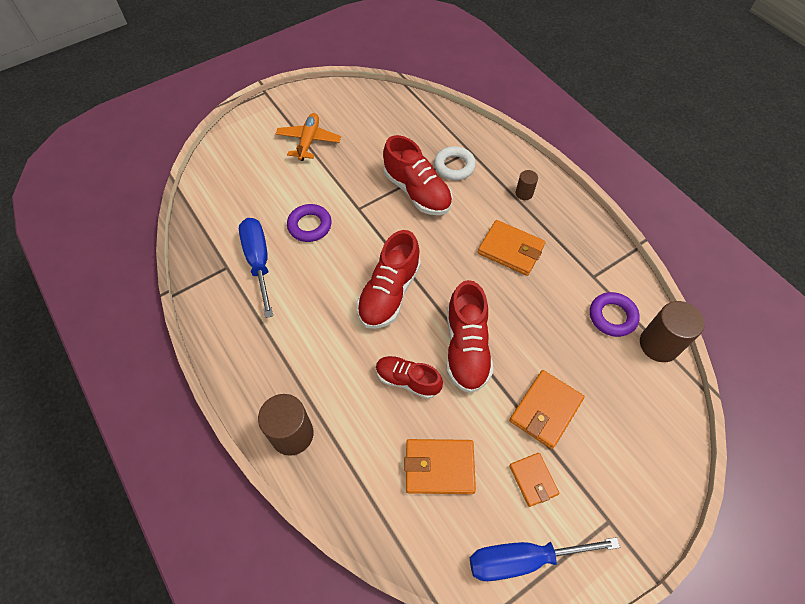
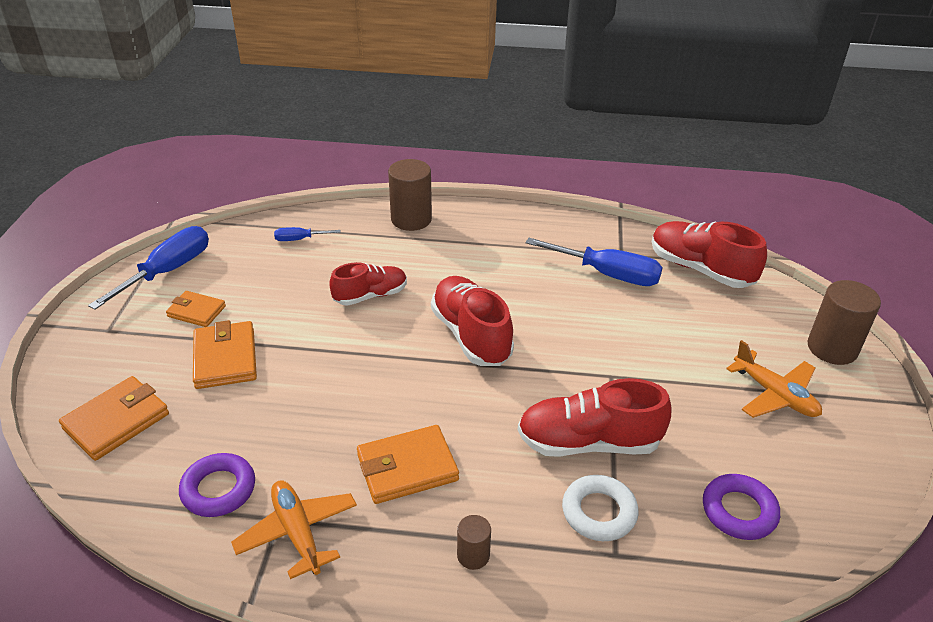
camera: 130 degrees right, 20 degrees down
(310, 226) = (622, 327): purple ring -> purple ring (739, 511)
(392, 496) = (299, 239): none -> blue screwdriver
(439, 467) = (282, 271): orange wallet -> orange wallet (116, 421)
(466, 348) = (348, 349): red shoe -> red shoe (700, 269)
(590, 262) = (297, 533): none -> orange plane
(659, 344) = (138, 502): brown cylinder -> brown cylinder (832, 348)

